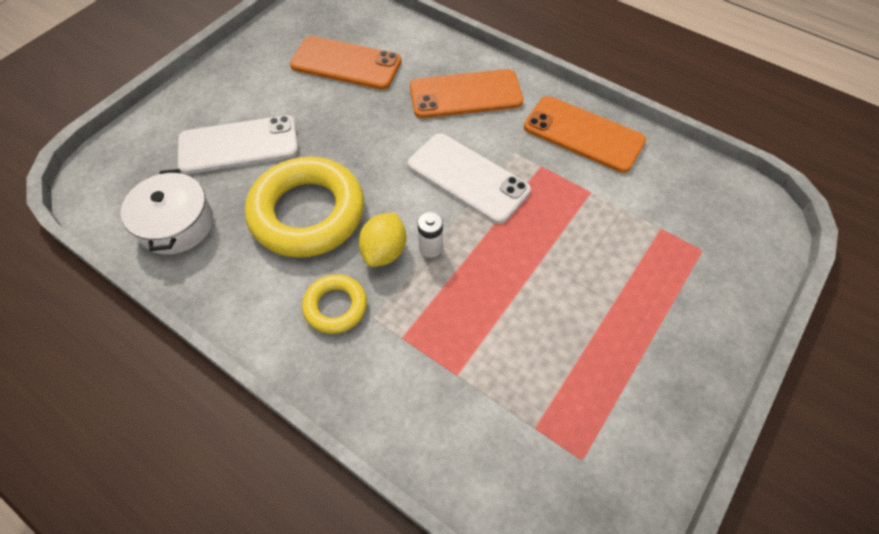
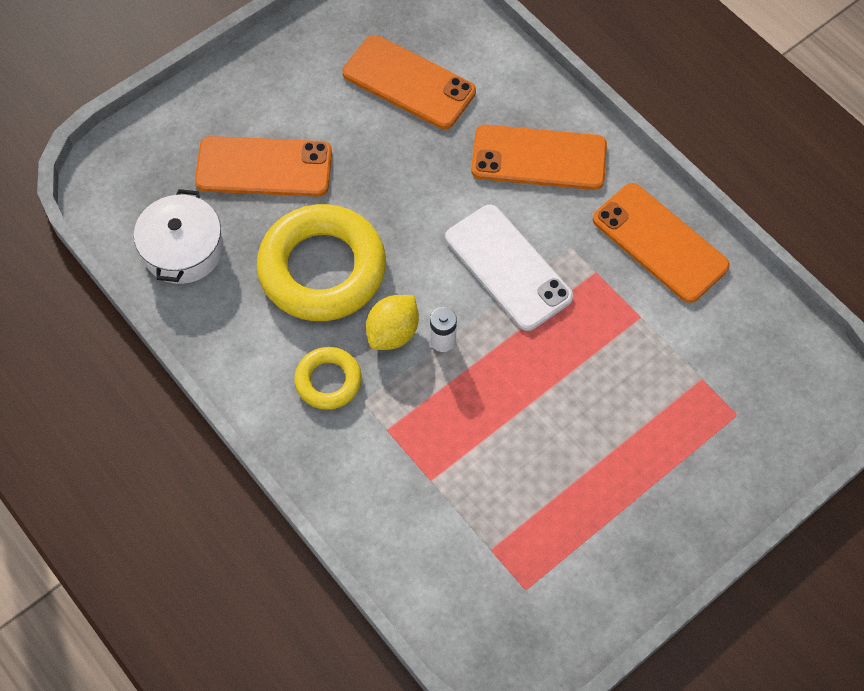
camera: 15 degrees right, 5 degrees up
(238, 145) = (264, 167): white phone -> orange phone

